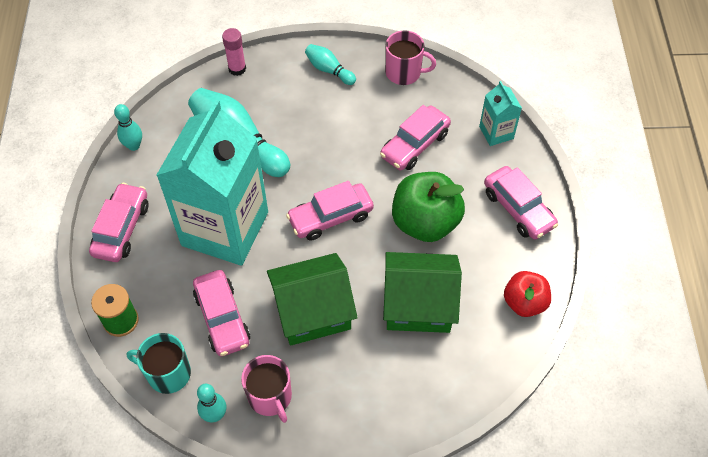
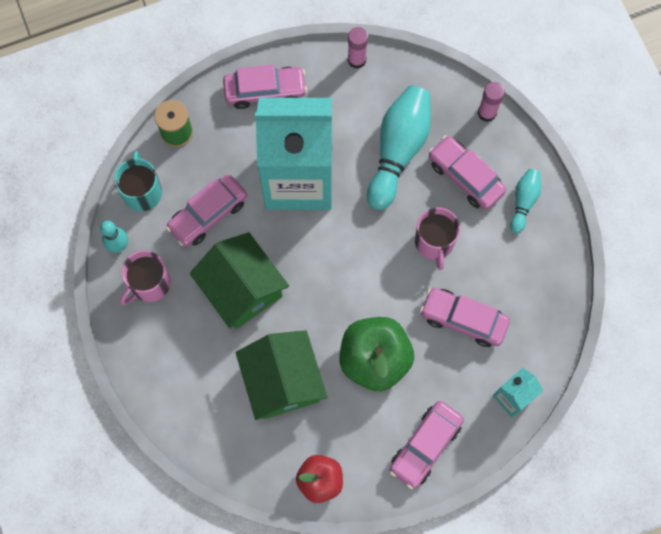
camera: 70 degrees right, 15 degrees up
(134, 146) = (356, 60): turquoise bowling pin -> pink glue stick
(330, 217) = (346, 268): pink car -> pink car (465, 177)
(404, 72) = (553, 278): pink mug -> pink mug (434, 242)

